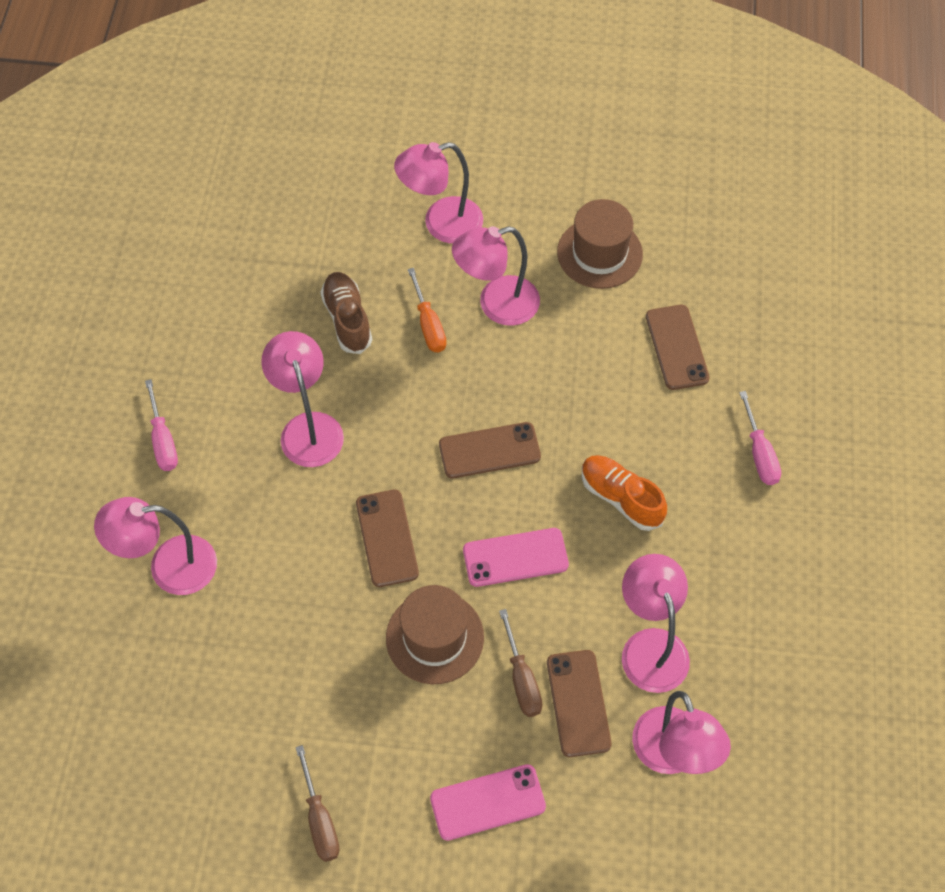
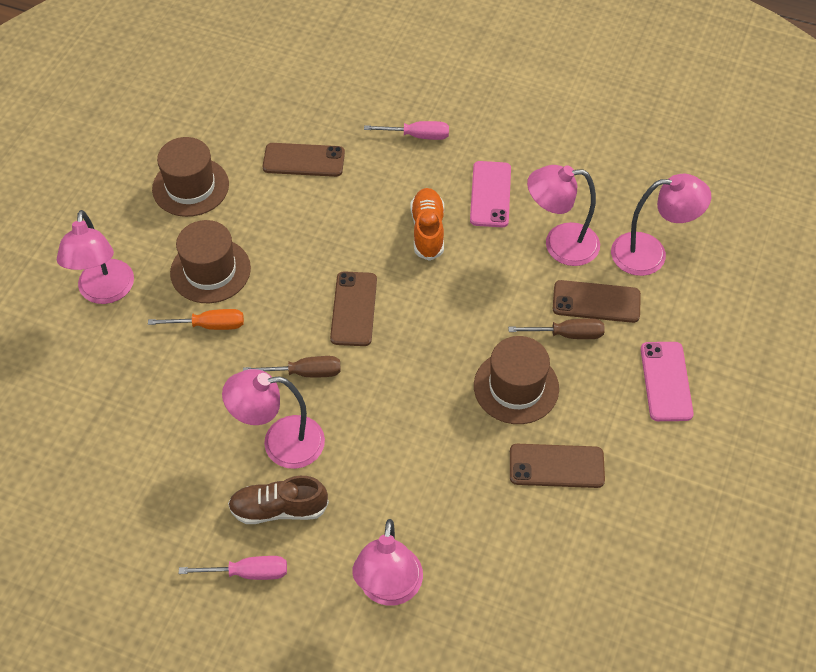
camera: 75 degrees left, 5 degrees down
(320, 820) = (660, 506): brown screwdriver -> brown screwdriver (305, 373)
(347, 319) = (176, 388): brown shoe -> brown shoe (279, 509)
(387, 538) = (413, 403): brown phone -> brown phone (556, 466)
(496, 304) = (210, 270): pink lamp -> brown hat
(515, 557) = (459, 314): pink phone -> pink phone (490, 194)
(621, 498) = (427, 231): orange shoe -> orange shoe turned 120 degrees clockwise

